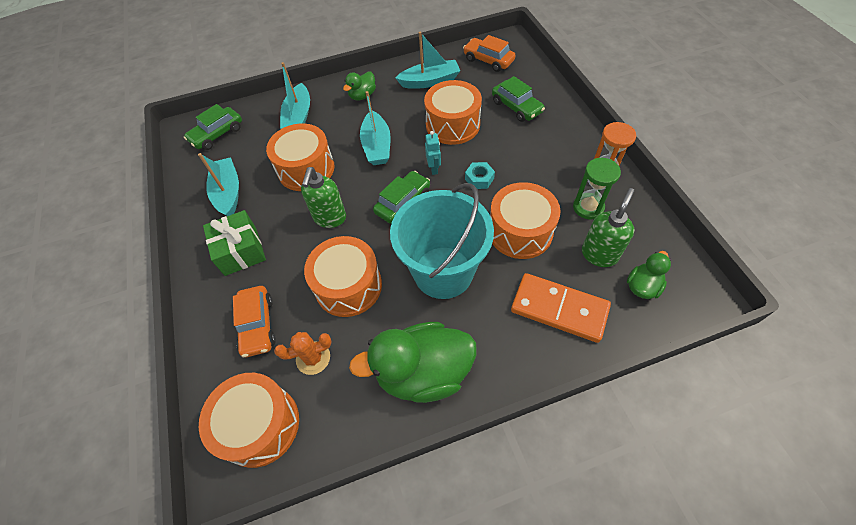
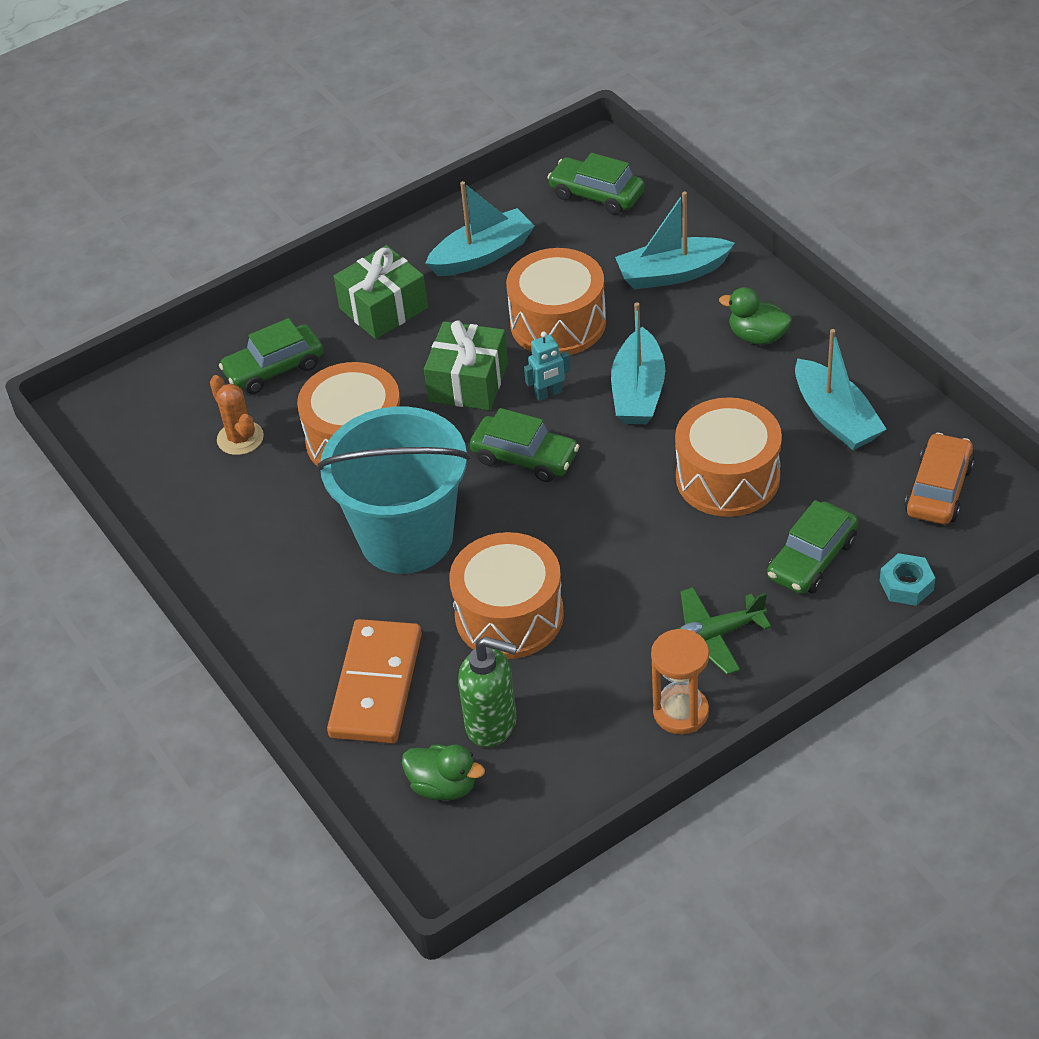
camera: 75 degrees right, 10 degrees down
(257, 325) = (274, 369): orange car -> green car
(260, 425) = (146, 419): orange drum -> none
(330, 218) = (468, 382): green soap dispenser -> green gift
(377, 146) = (638, 391): turquoise boat -> turquoise boat turned 60 degrees counterclockwise
(423, 372) = (243, 553): green duck -> none
(434, 169) = (611, 477): turquoise robot -> turquoise robot (548, 394)
(479, 179) = (607, 541): turquoise nut -> turquoise nut (906, 585)
(556, 151) = (712, 637): none -> green plane
(588, 207) = (589, 698): green hourglass -> none

